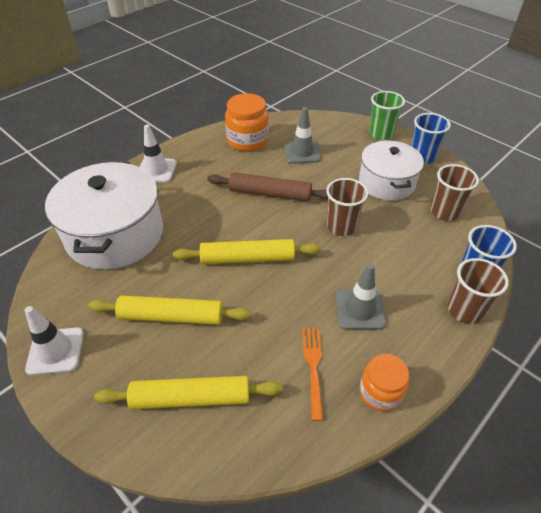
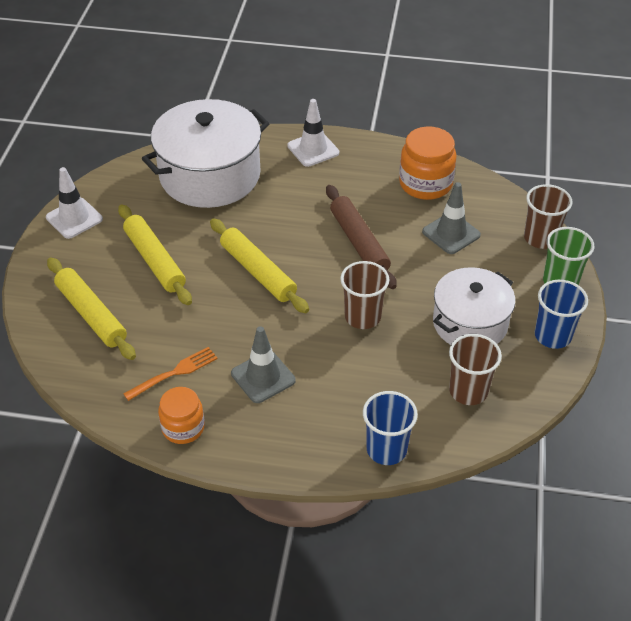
camera: 55 degrees right, 0 degrees up
(464, 310) = (329, 456): brown cup -> brown cup (540, 238)

